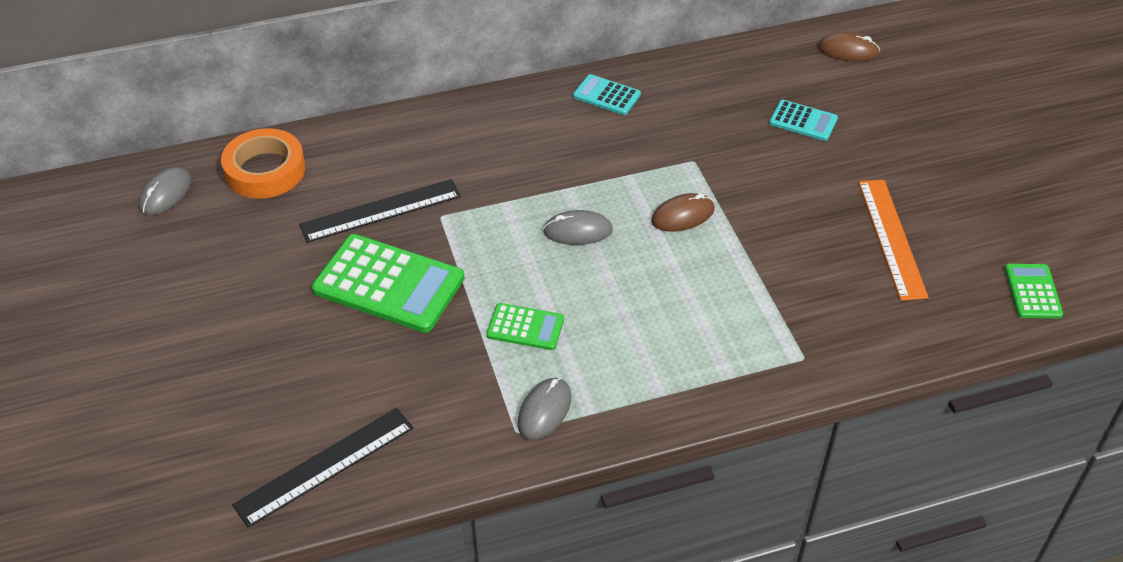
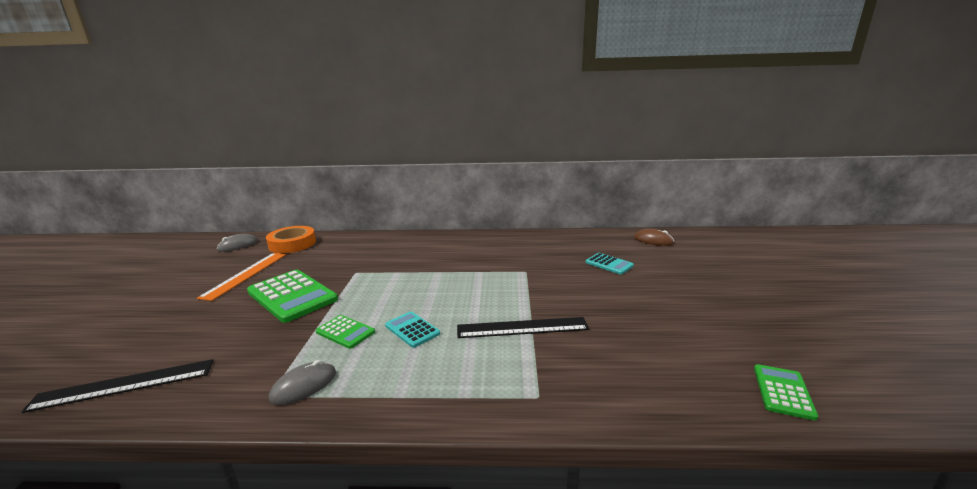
camera: 20 degrees right, 25 degrees down
(381, 210) = (327, 265): black ruler -> black ruler (522, 328)
(577, 231) = (426, 290): grey mouse -> none
(606, 95) = (493, 240): turquoise calculator -> turquoise calculator (412, 329)
(682, 215) = (500, 294): brown mouse -> none
(891, 238) = (651, 331): orange ruler -> orange ruler (245, 274)

